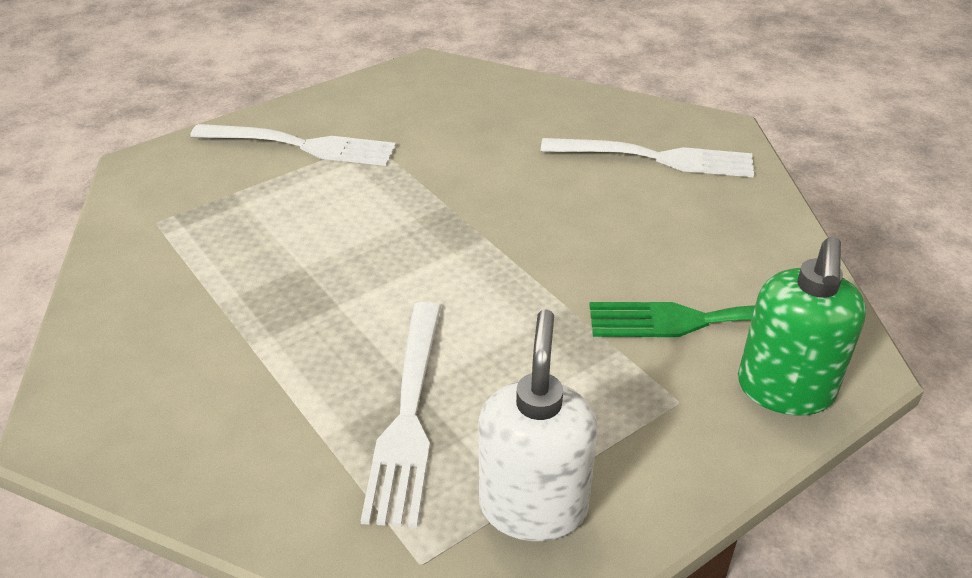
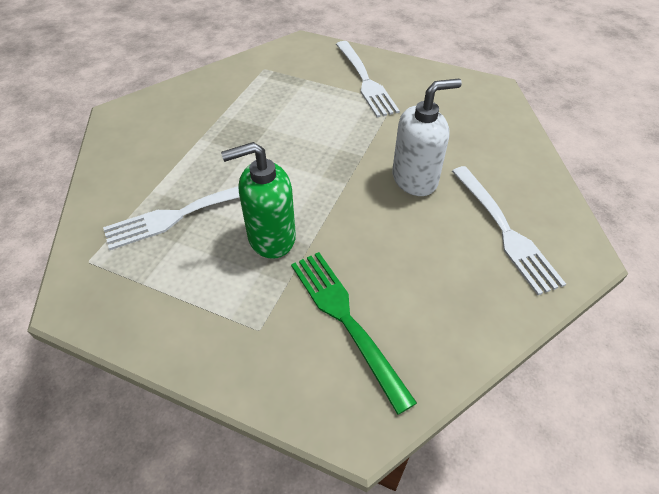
camera: 60 degrees right, 10 degrees up
(533, 506) = (142, 290): white soap dispenser -> white soap dispenser (415, 179)
(785, 390) = (304, 387): green soap dispenser -> green soap dispenser (271, 237)

